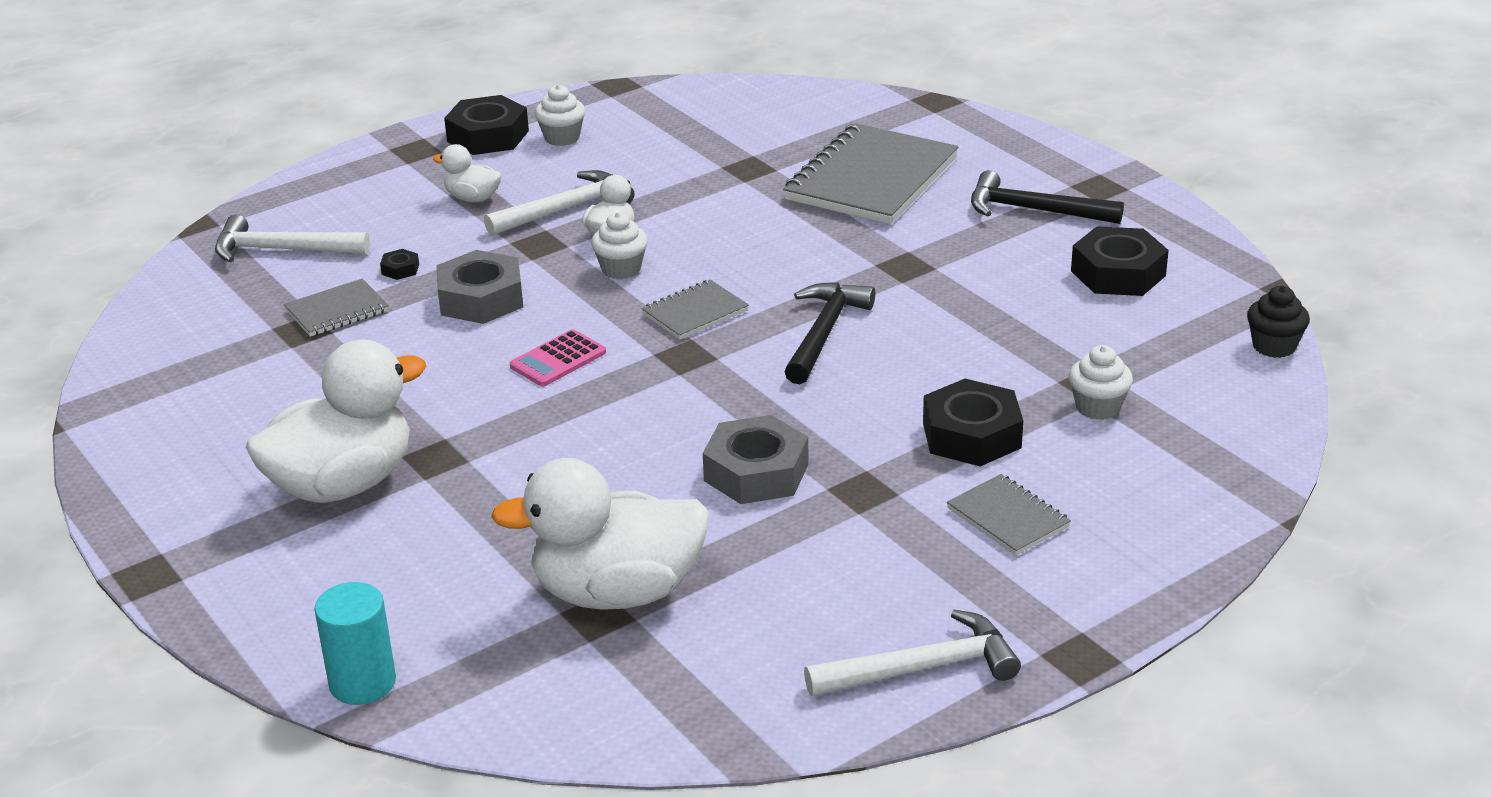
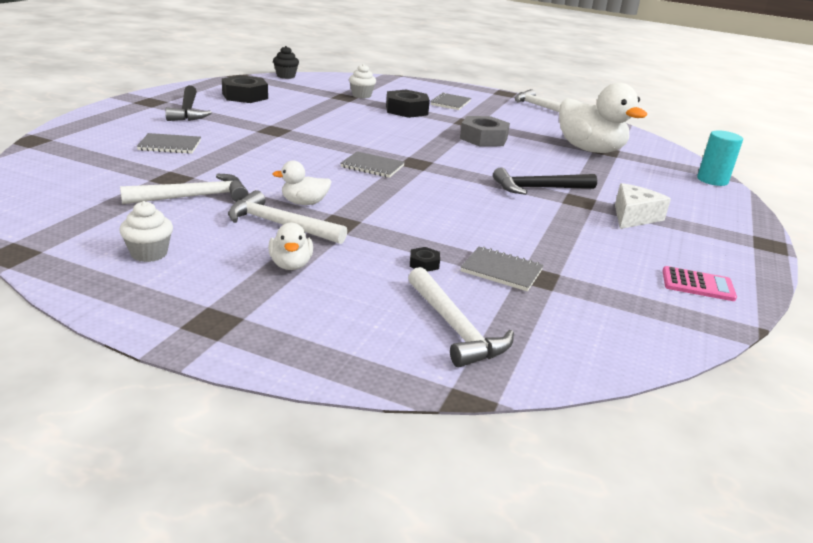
camera: 125 degrees left, 5 degrees down
(342, 484) = (633, 217): white duck -> white cheese
(481, 299) = (427, 225): grey nut -> none
(488, 136) = (161, 290): black nut -> none
(558, 359) = (459, 190): pink calculator -> pink calculator (697, 285)
(621, 269) = (346, 192): white cupcake -> none
(681, 173) = (194, 197): none -> white hammer
(824, 333) = (359, 139): black hammer -> black hammer (538, 188)
(871, 179) = (170, 145): grey notebook -> grey notebook, size x0.49

